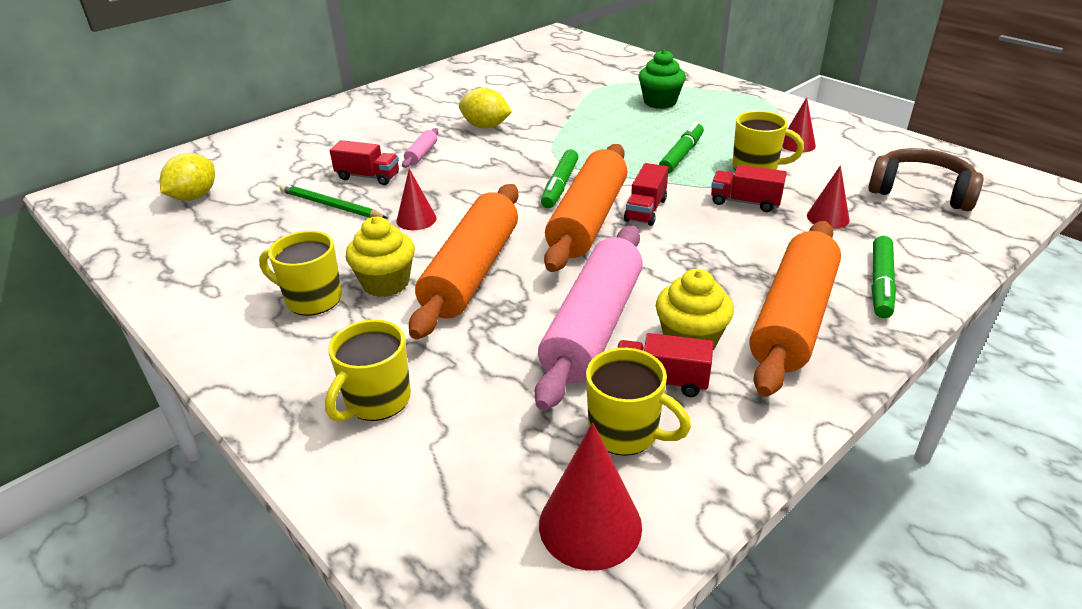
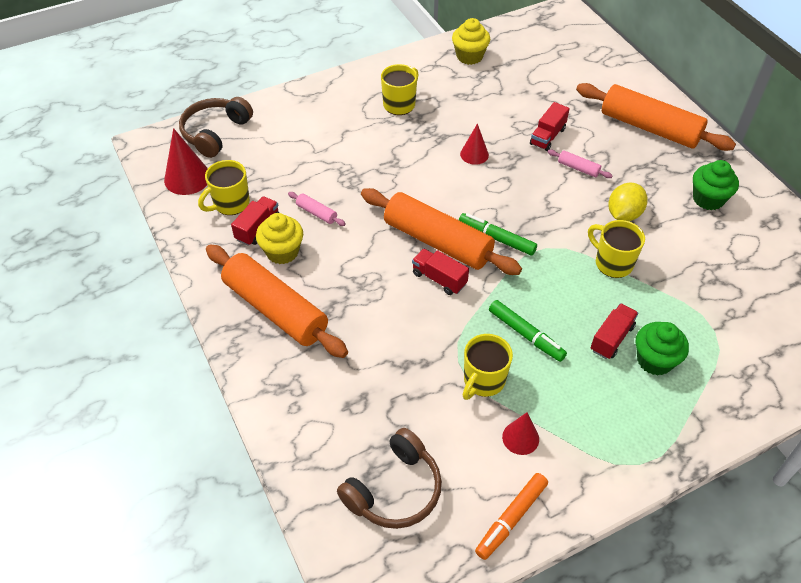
camera: 105 degrees right, 15 degrees up
(194, 197) = (544, 57): yellow lemon -> none
(331, 206) = (509, 116): green pencil -> none
(376, 401) = (302, 122): yellow mug -> yellow mug (612, 263)
(386, 283) = (403, 134): yellow cupcake -> yellow cupcake (469, 56)
(435, 528) = (215, 133): none -> brown headphones
(445, 94) = (708, 199): none -> green cupcake
(472, 272) = (397, 171): orange rolling pin -> orange rolling pin (649, 128)
(593, 327) = (316, 213): pink rolling pin -> pink rolling pin, size x0.40
(745, 202) = (427, 346): red truck -> red truck (611, 338)
(828, 217) = (381, 392): red cone -> none
(876, 139) = (511, 518): none -> orange marker
(880, 284) = (285, 378): green marker -> none

